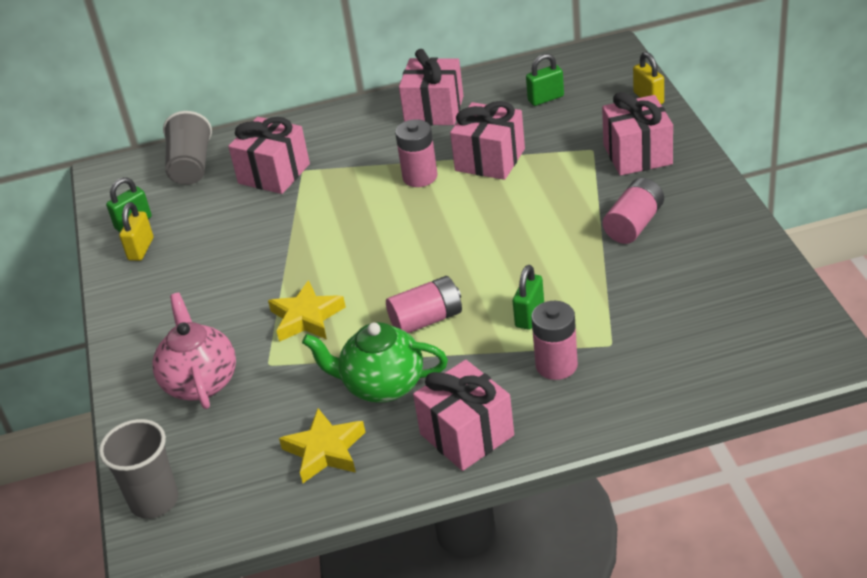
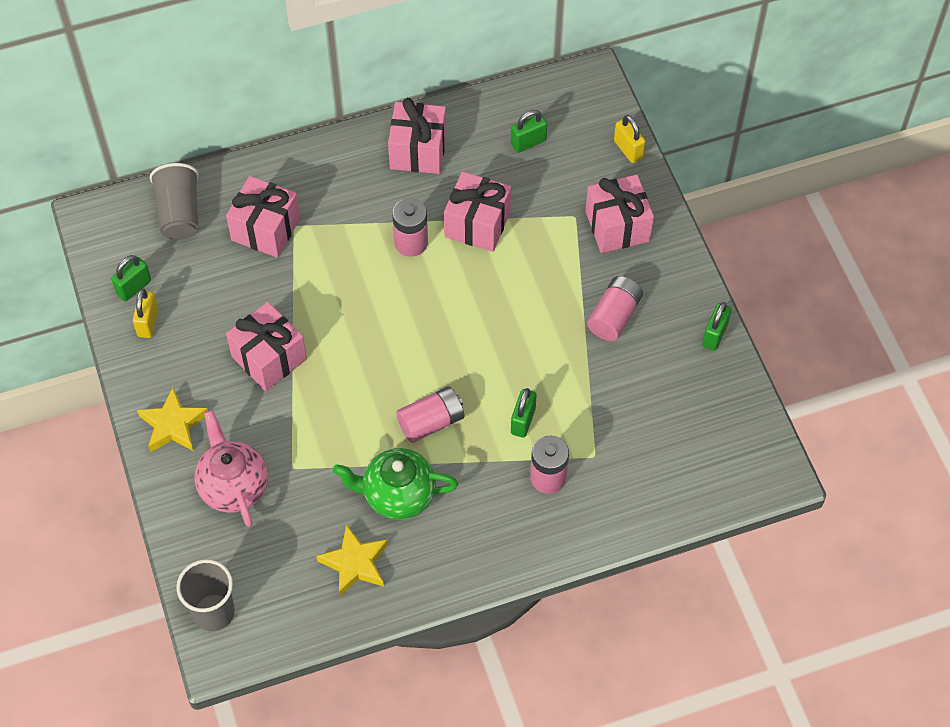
camera: 10 degrees left, 20 degrees up
(306, 318) = (321, 415): yellow star -> yellow star (173, 425)
(467, 435) = (475, 550): pink gift -> pink gift (269, 358)
(747, 235) = (714, 335): none -> green padlock

